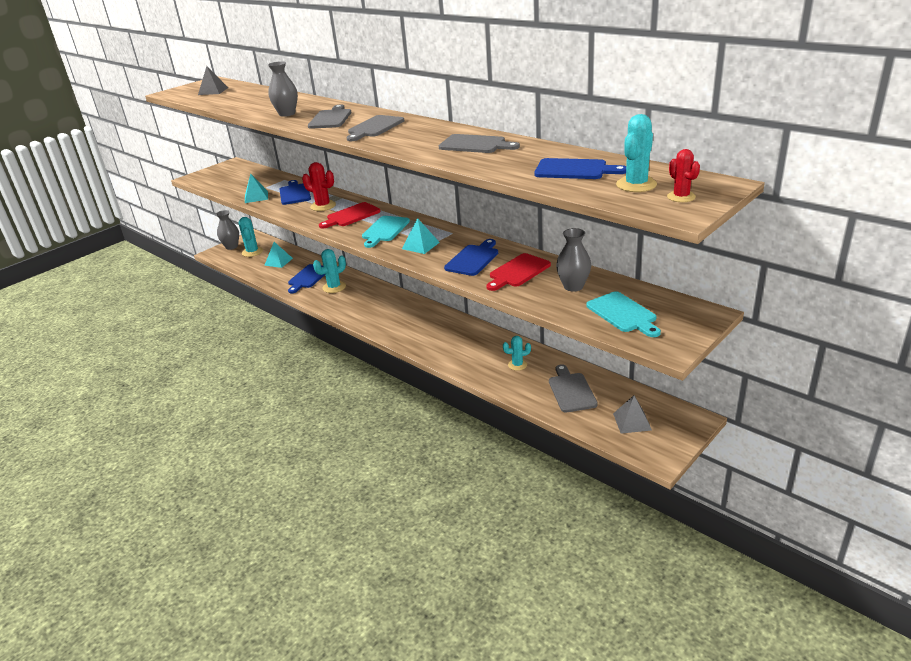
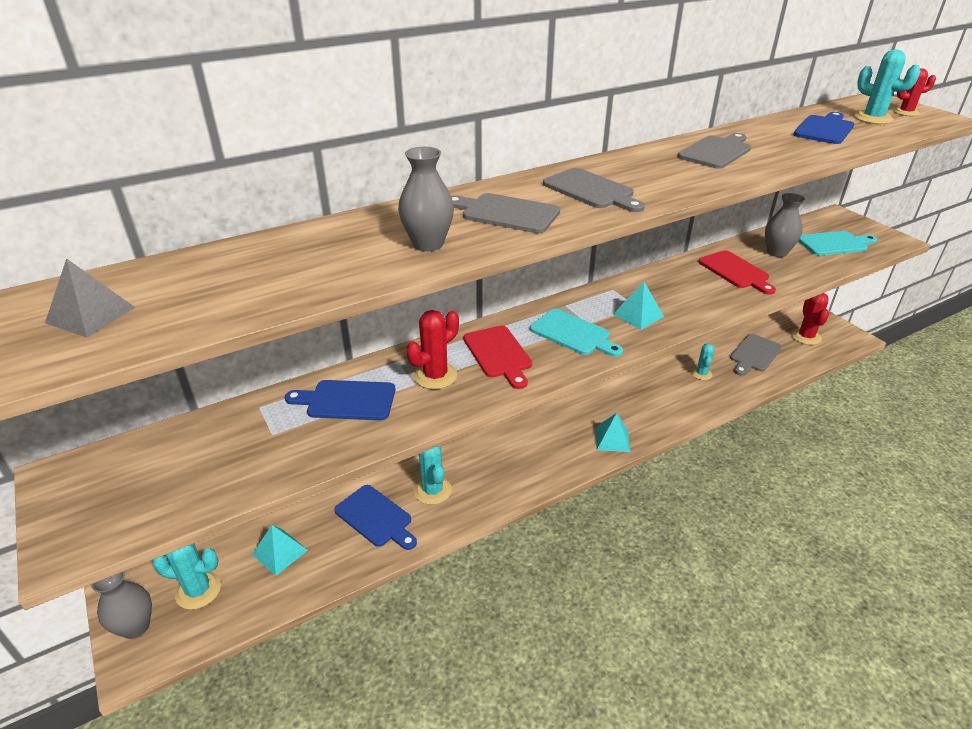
camera: 75 degrees left, 5 degrees up
(256, 197) = (313, 450): turquoise pyramid -> turquoise pyramid (612, 439)
(473, 259) = (693, 289): blue cutting board -> none
(571, 391) = (754, 354): grey cutting board -> grey cutting board turned 60 degrees counterclockwise
(632, 421) = (806, 337): grey pyramid -> red cactus

